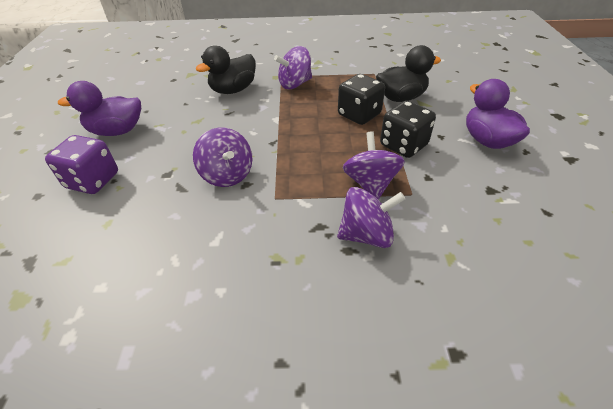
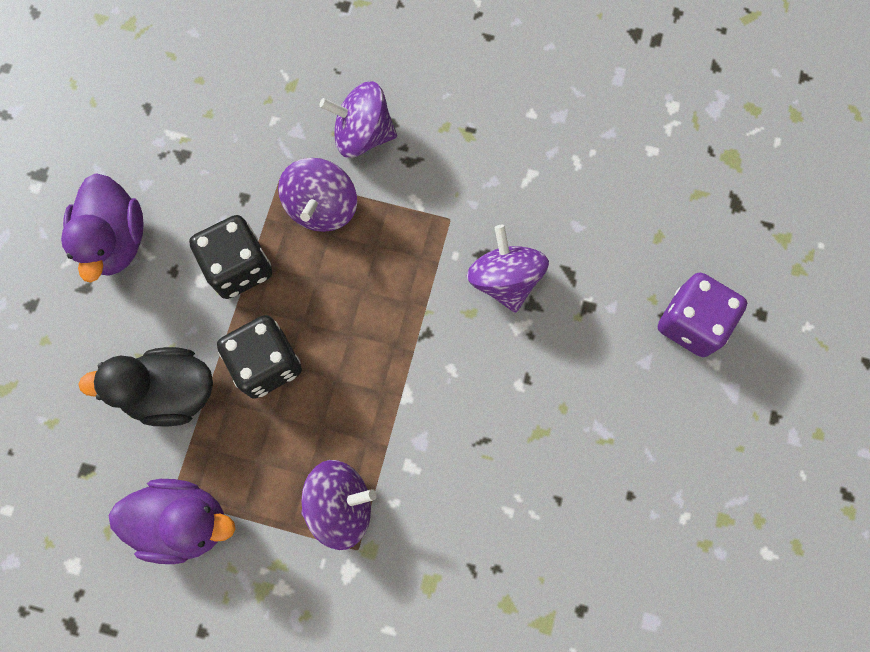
camera: 165 degrees left, 30 degrees up
(117, 131) = (674, 442): purple duck -> purple duck (184, 521)
(233, 90) = (463, 521): black duck -> none

